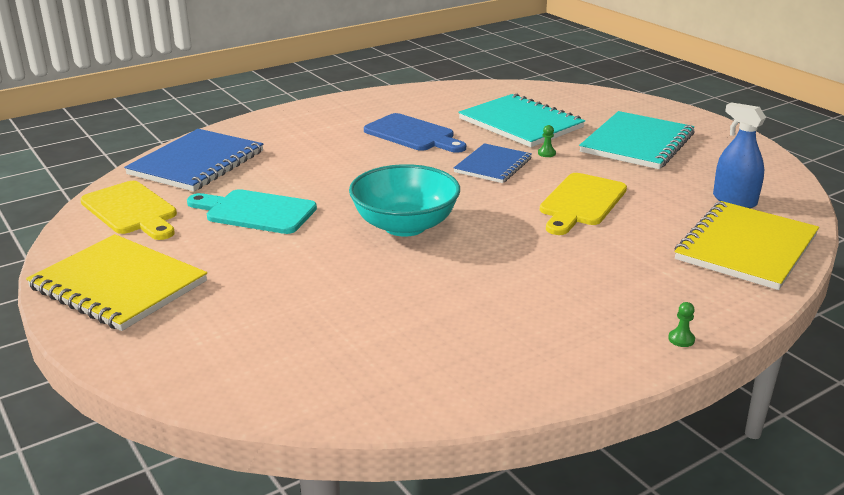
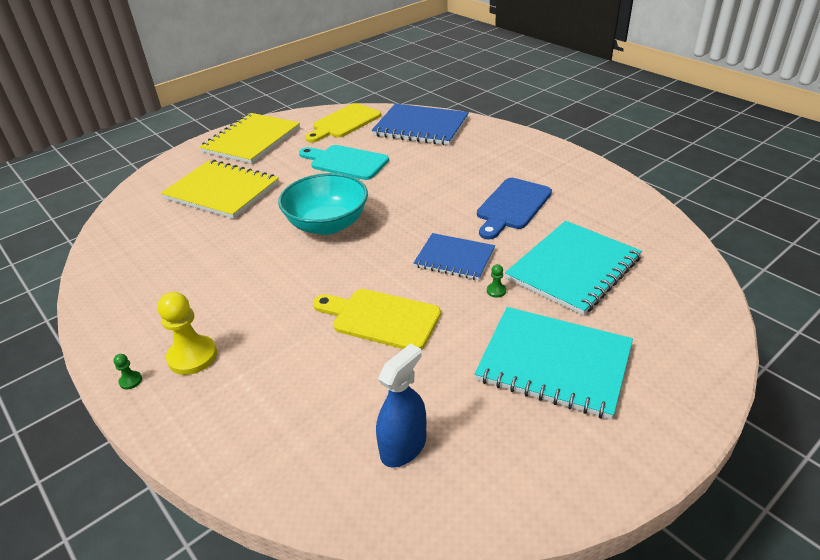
camera: 85 degrees right, 10 degrees up
(255, 212) = (346, 162): turquoise cutting board -> turquoise cutting board turned 75 degrees counterclockwise
(639, 302) = (192, 356): none -> yellow pawn
(746, 248) = (285, 445): yellow notebook -> yellow notebook (222, 191)

